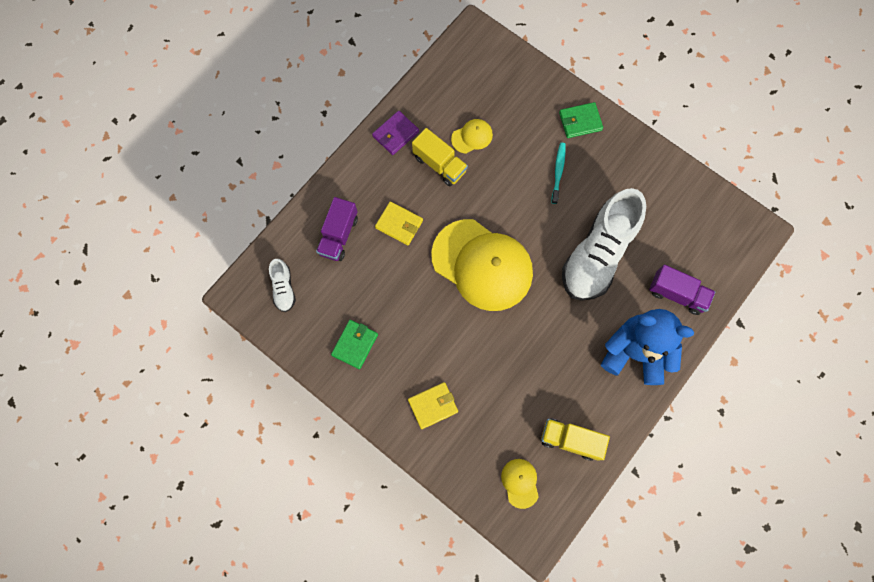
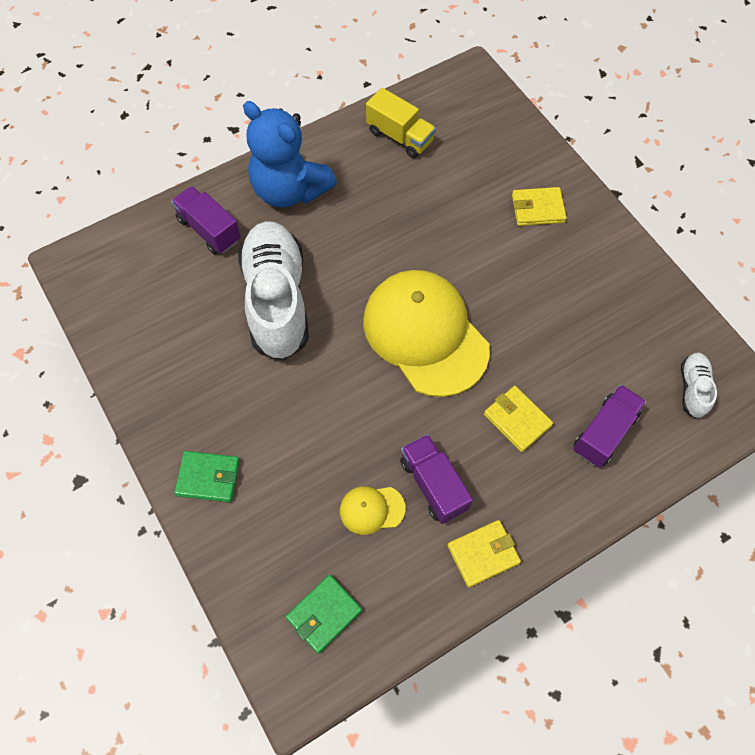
camera: 160 degrees left, 10 degrees down
(355, 344) = (613, 296): green wallet -> green wallet (324, 614)
(395, 134) = (483, 554): purple wallet -> yellow wallet
(439, 164) = (433, 484): yellow truck -> purple truck
(520, 483) = (468, 118): yellow cap -> none
(558, 172) = (275, 417): turquoise toothbrush -> none
(598, 254) = (277, 300): white shoe -> white shoe turned 60 degrees counterclockwise

